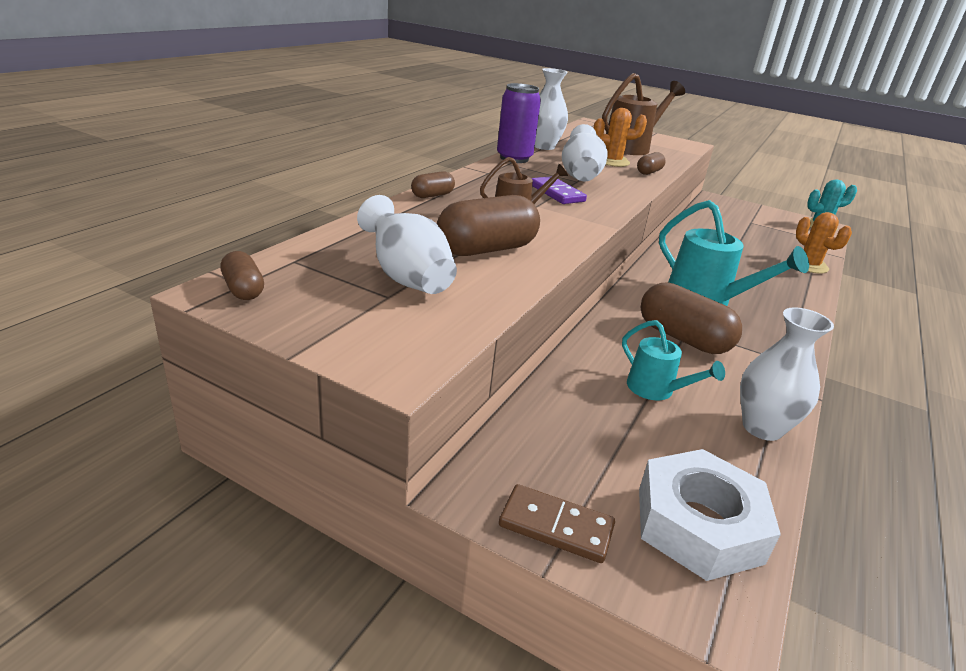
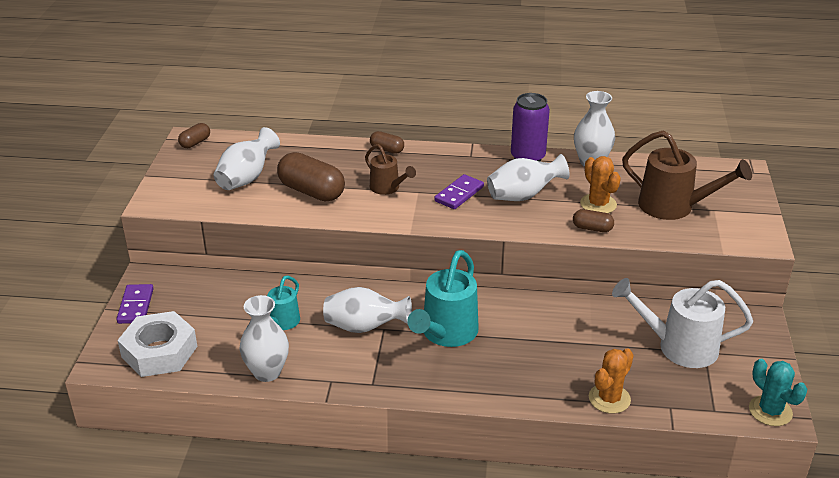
camera: 70 degrees right, 5 degrees up
(556, 527) = (135, 306): brown domino -> purple domino
(683, 338) = (364, 327): brown capsule -> white vase
(743, 227) = (678, 347): none -> white watering can

